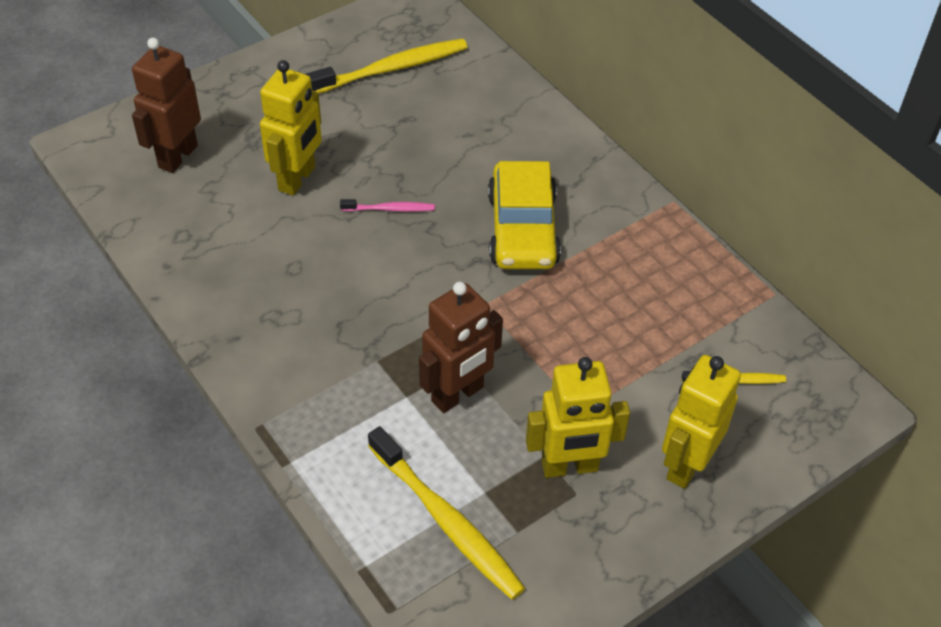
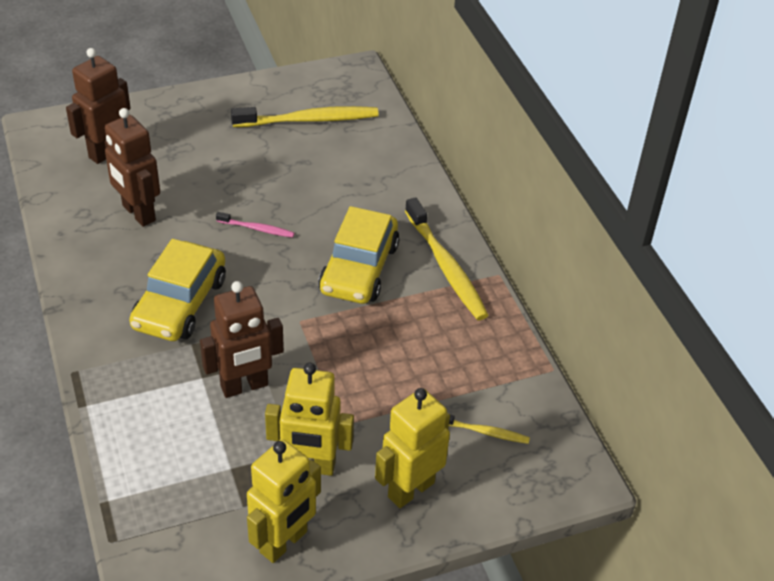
camera: 15 degrees right, 5 degrees down
(247, 221) = (138, 213): none -> brown robot
(297, 179) = (193, 189): yellow robot -> yellow robot (284, 542)
(343, 316) = (180, 303): none -> yellow car
(446, 520) = (189, 482): yellow toothbrush -> yellow toothbrush (446, 266)

